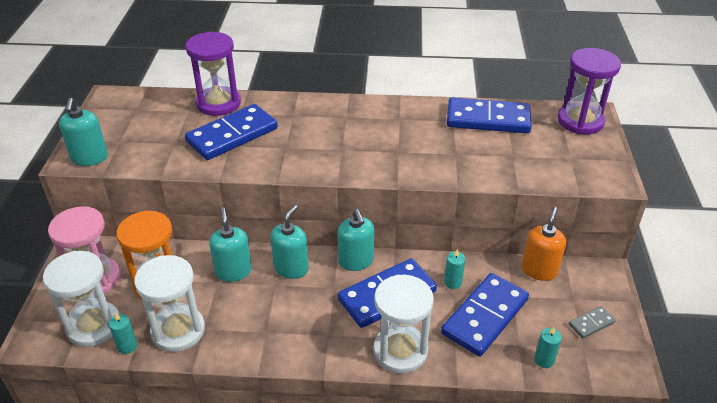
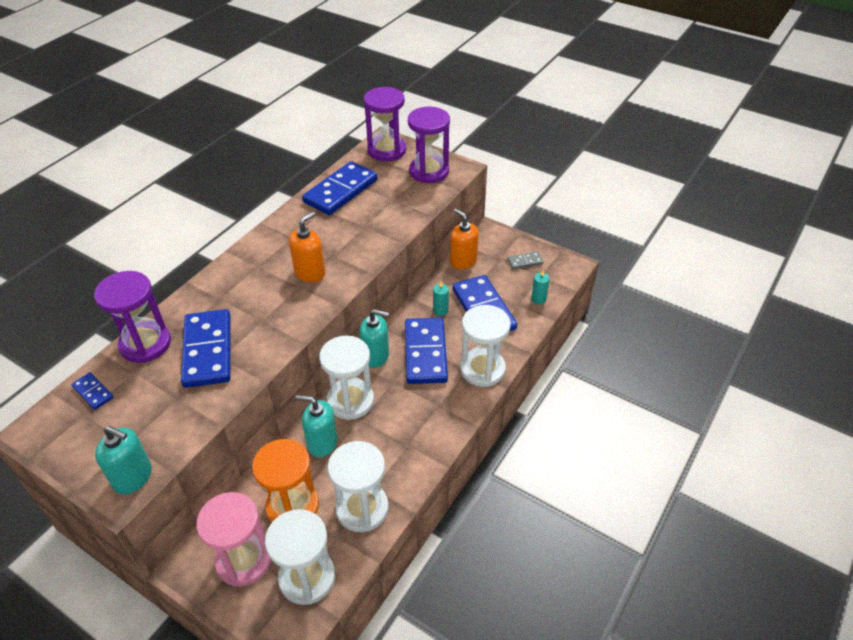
camera: 60 degrees left, 5 degrees up
(127, 346) = (353, 555): turquoise candle -> none
(157, 103) = (93, 392): none -> blue domino
(291, 268) = (350, 401): turquoise soap dispenser -> white hourglass
(364, 148) = (310, 273): none -> orange soap dispenser
(583, 161) = (429, 171): none -> purple hourglass
(591, 323) = (525, 262): grey domino -> grey domino turned 75 degrees clockwise

